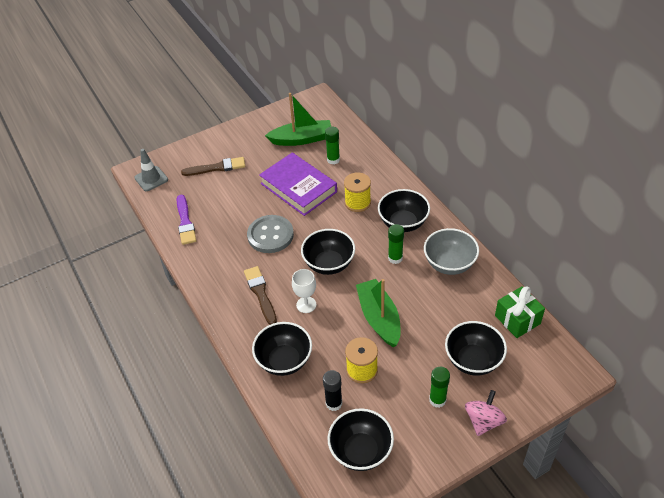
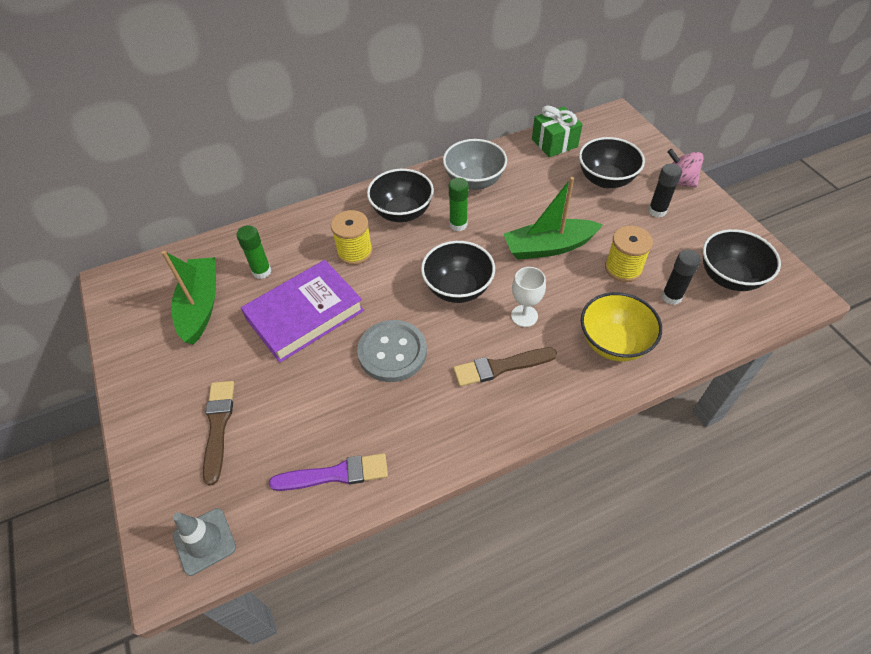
camera: 85 degrees left, 5 degrees up
(284, 361) = (613, 343): black bowl -> yellow bowl
(437, 400) = (657, 211): green glue stick -> black glue stick

